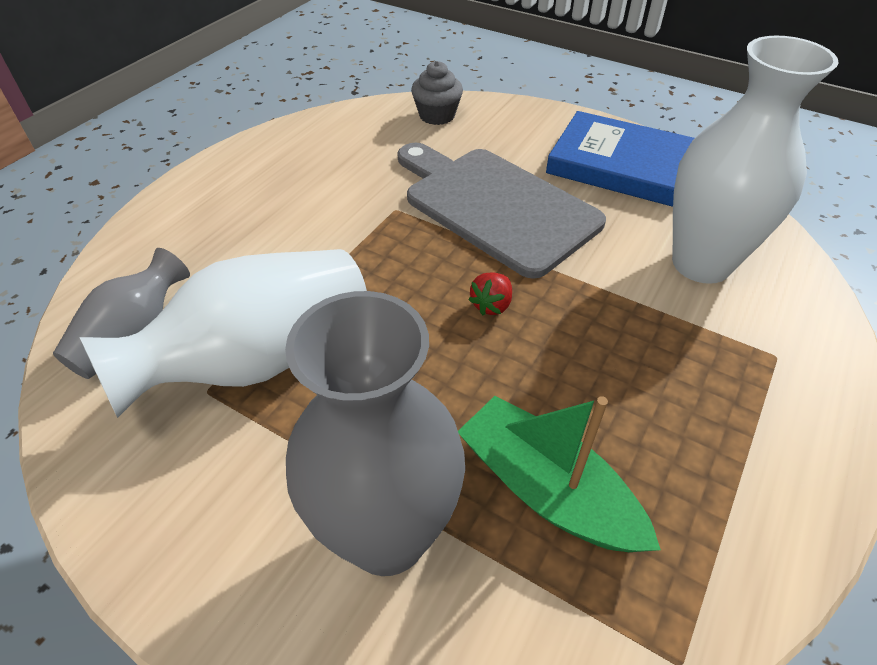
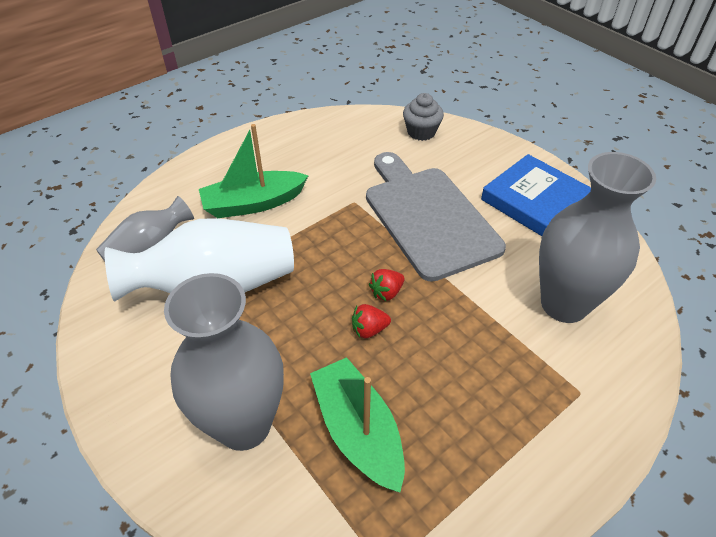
camera: 20 degrees right, 0 degrees up
(262, 241) = (253, 203): none -> green boat
(493, 356) = (369, 329): none -> red strawberry
(701, 263) = (564, 304): white vase -> grey vase

